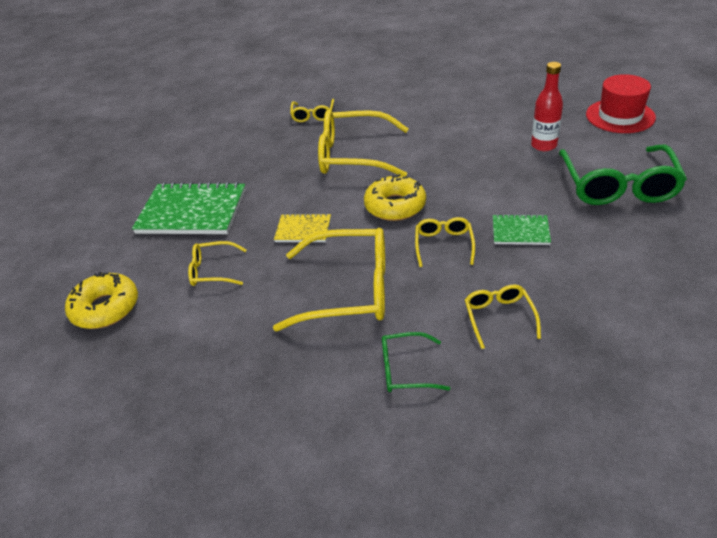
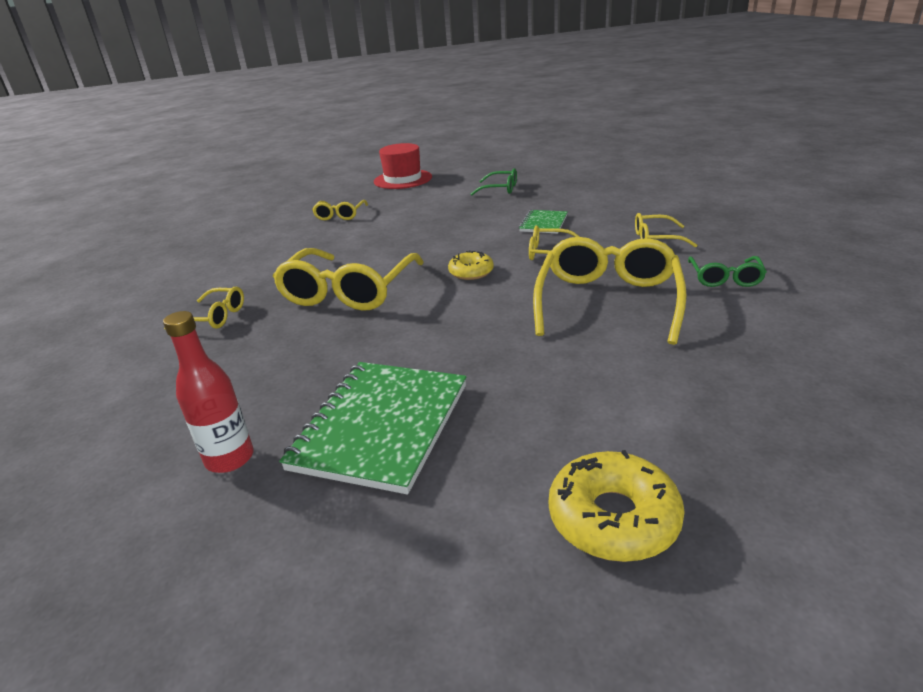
camera: 80 degrees left, 10 degrees down
(213, 271) = (545, 398): yellow glasses -> yellow glasses (340, 215)
(303, 230) = (485, 327): yellow notebook -> none
(395, 206) = (471, 272): yellow donut -> yellow donut, size x0.64
(544, 145) = (420, 206): red bottle -> red bottle (230, 458)
(618, 185) = (500, 189): green glasses -> green glasses, size x0.50

